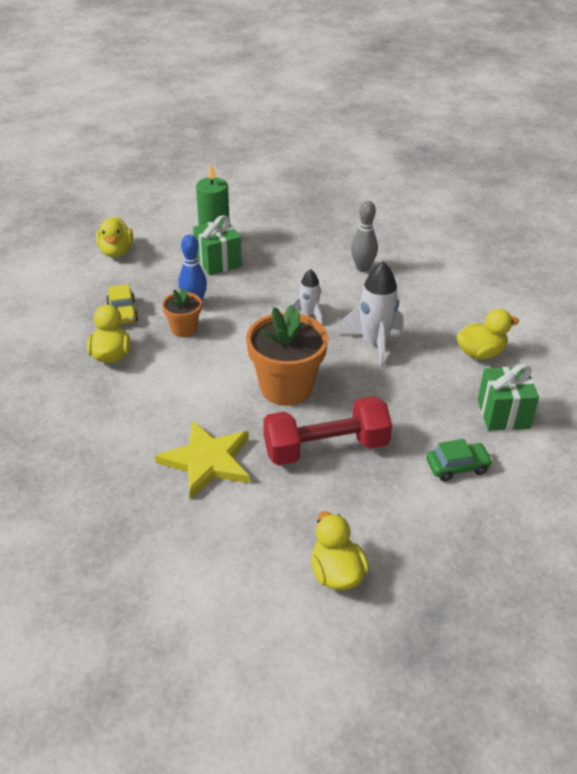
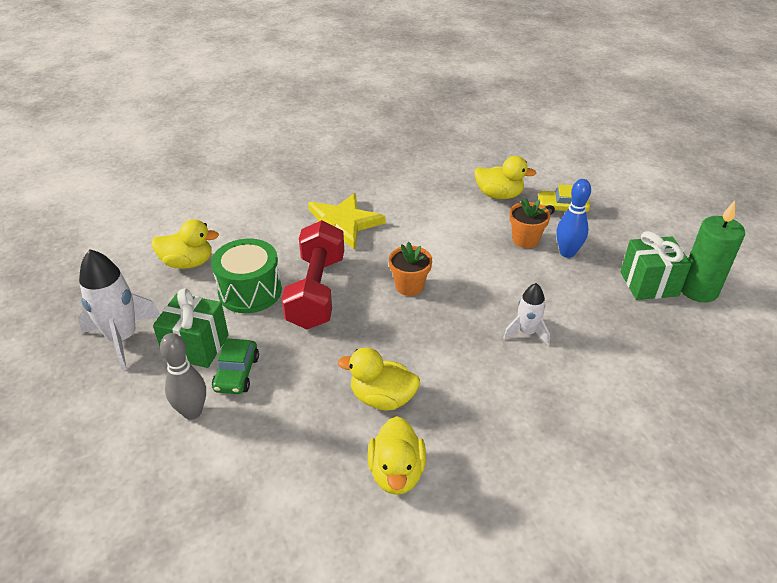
camera: 110 degrees right, 0 degrees up
(116, 251) = (674, 217): yellow duck -> yellow duck (382, 398)
(286, 388) = (409, 286): orange flower pot -> orange flower pot, size x0.53
(352, 498) = (250, 291): none -> green drum
(362, 268) = (620, 412): grey bowling pin -> grey bowling pin (192, 412)
(374, 342) = (455, 373): white rocket -> white rocket (122, 338)
(503, 414) = (282, 446): green gift -> green gift (196, 346)

